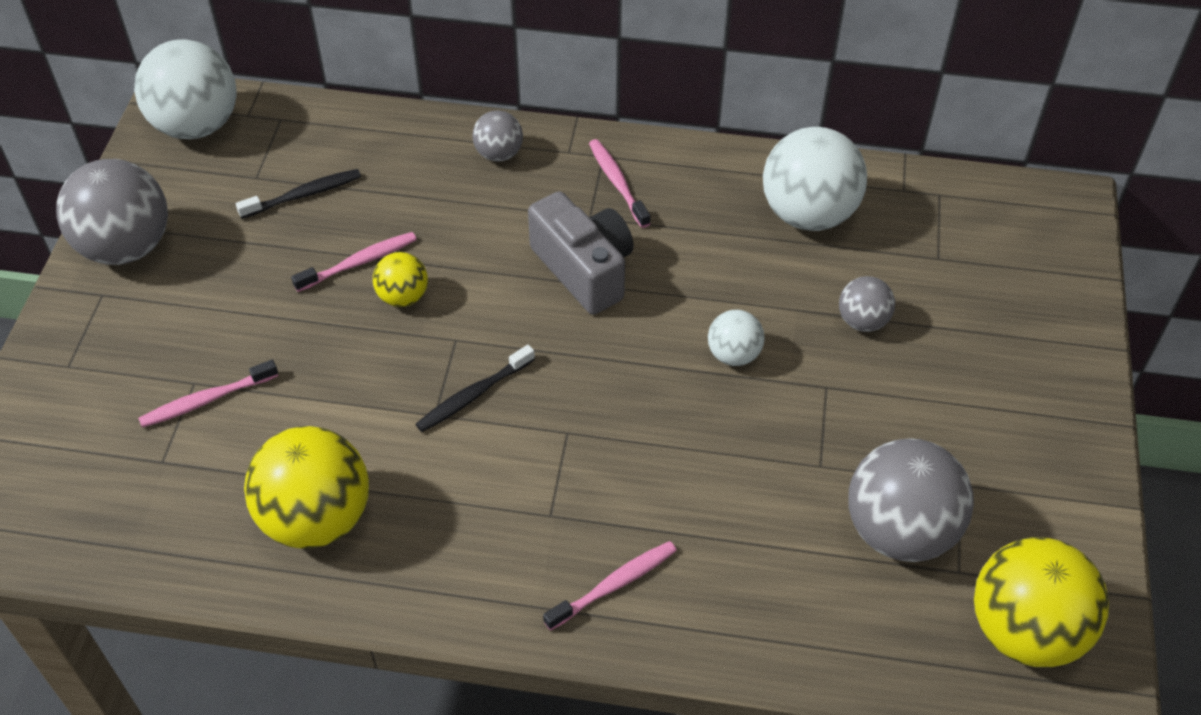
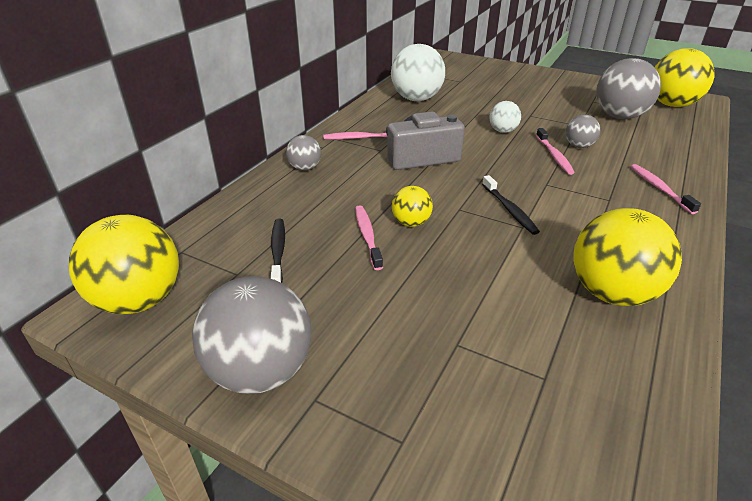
camera: 70 degrees left, 15 degrees down
(196, 125) = (139, 300): white ball -> yellow ball
(206, 400) = (480, 338): pink toothbrush -> pink toothbrush (554, 156)
(862, 321) = (492, 101): grey ball -> grey ball (578, 146)

